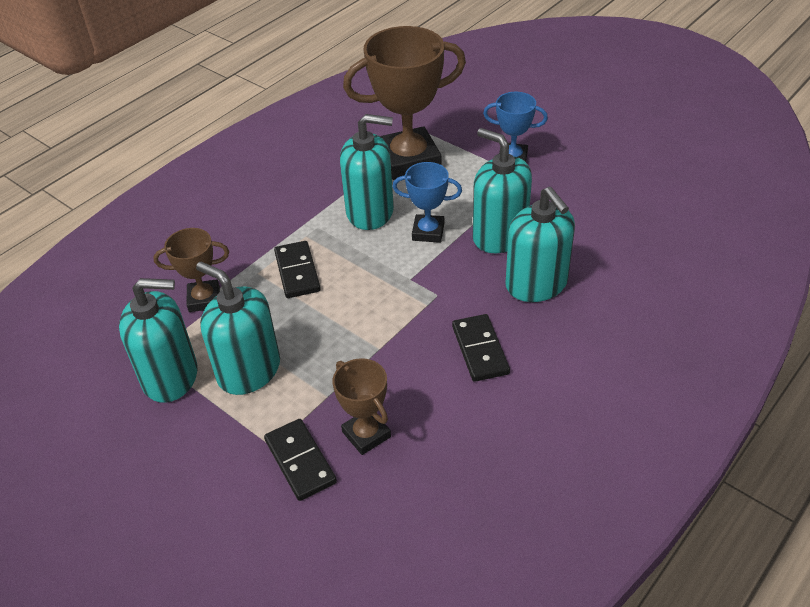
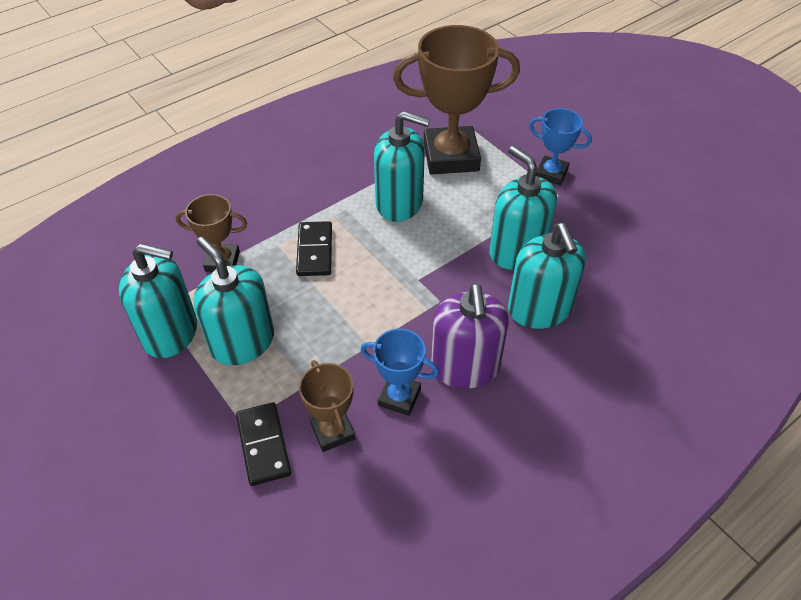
camera: 10 degrees right, 5 degrees up
(428, 232) = (449, 234): blue trophy -> blue trophy (399, 397)
(480, 350) = (465, 367): black domino -> purple soap dispenser

